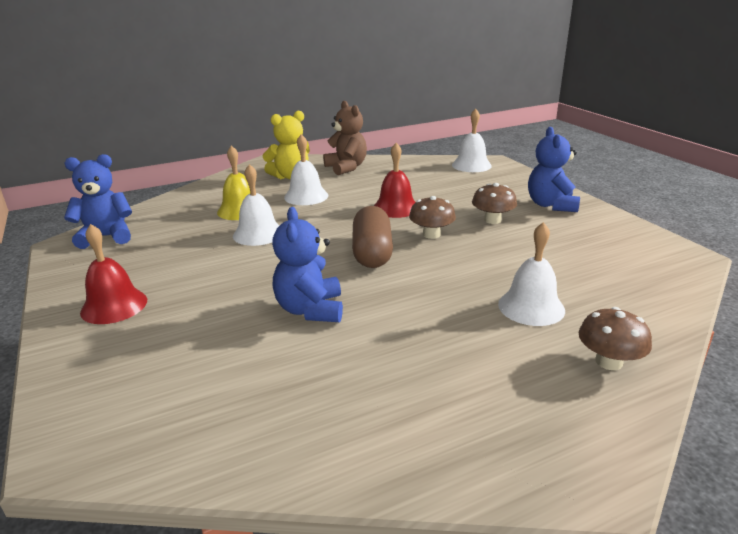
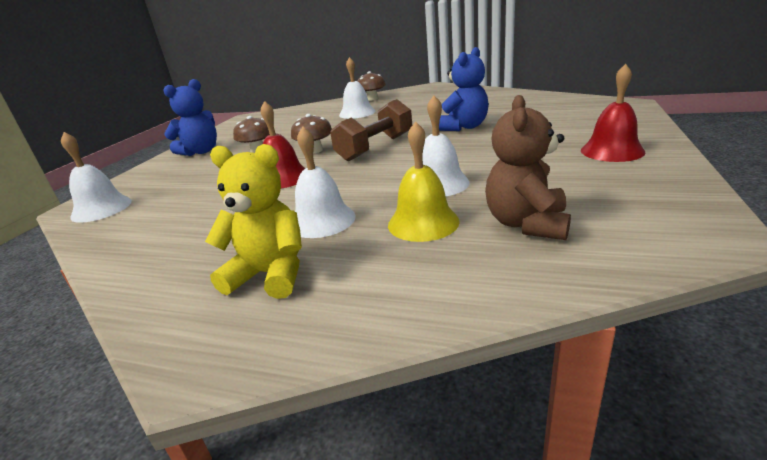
camera: 135 degrees left, 0 degrees up
(107, 237) = (640, 231): blue teddy bear -> none
(346, 168) = (178, 263): brown teddy bear -> brown teddy bear (527, 224)
(372, 252) = (376, 147): brown capsule -> brown dumbbell

